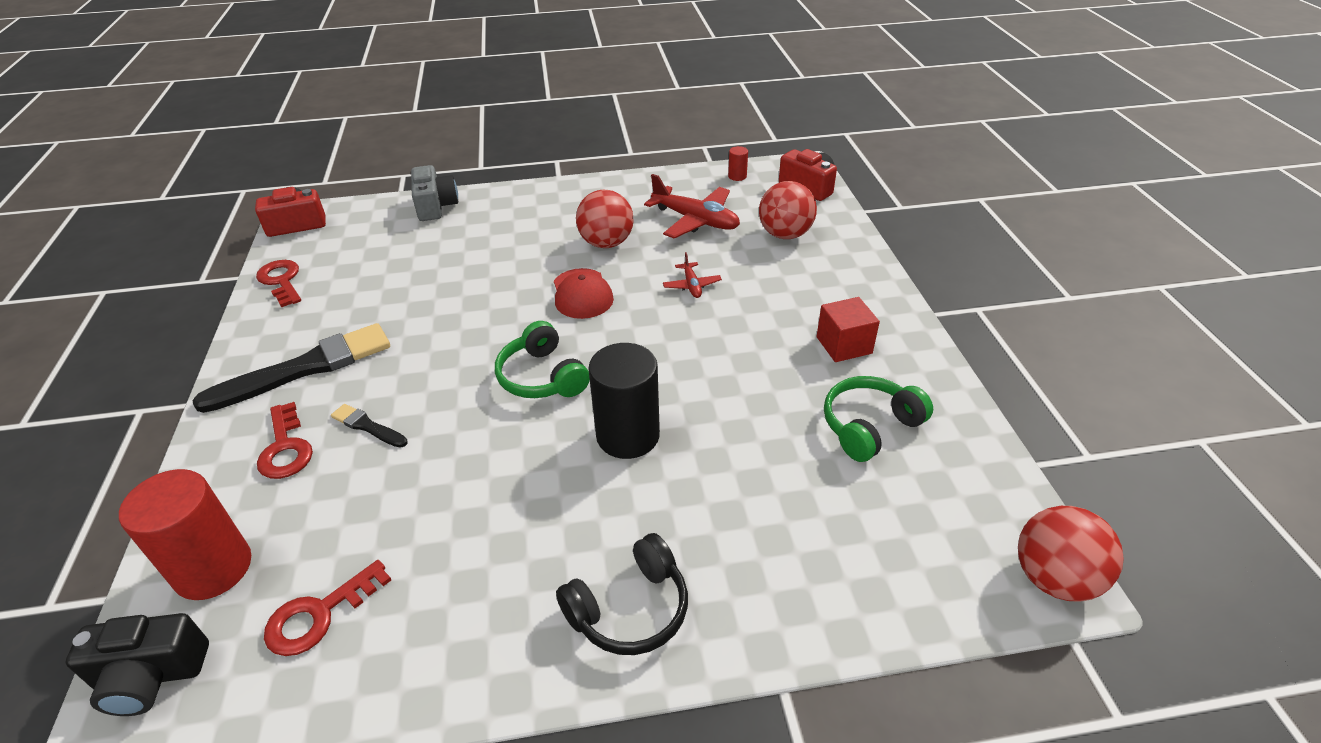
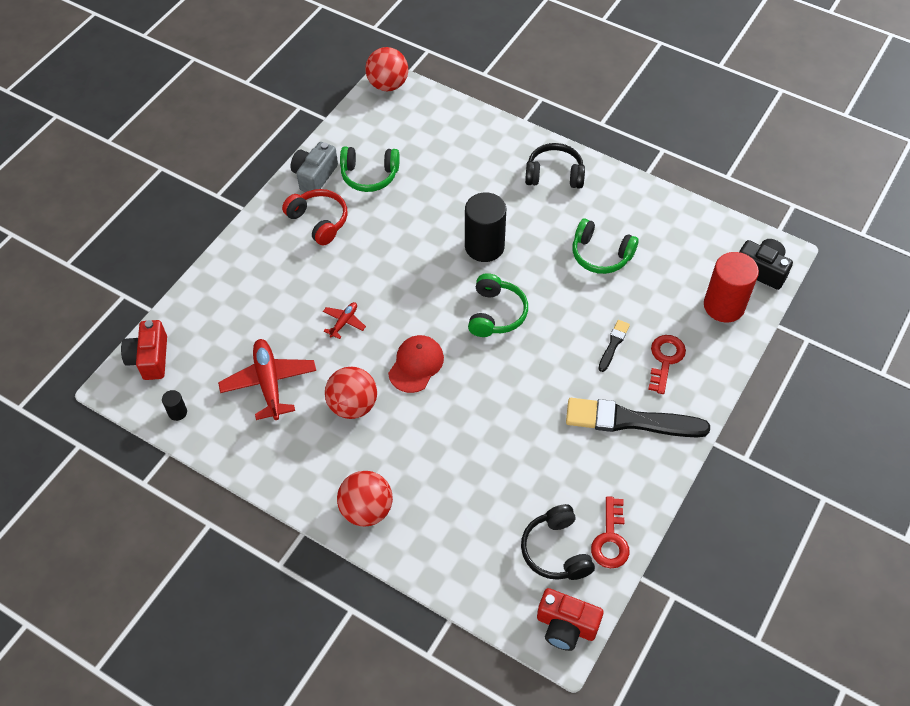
camera: 140 degrees left, 15 degrees up
(319, 615) = (682, 252): red key -> none
(332, 253) = (556, 550): none -> black headphones
(368, 426) = (613, 344): black brush -> black brush turned 135 degrees counterclockwise
(435, 206) = (436, 561): grey camera -> grey camera (314, 176)
(456, 525) = (601, 255): none -> green headphones
(737, 176) = (177, 412): red cylinder -> black cylinder
(785, 234) = (233, 323): red ball -> red ball (366, 510)
(844, 345) = (319, 221): red cube -> red headphones

